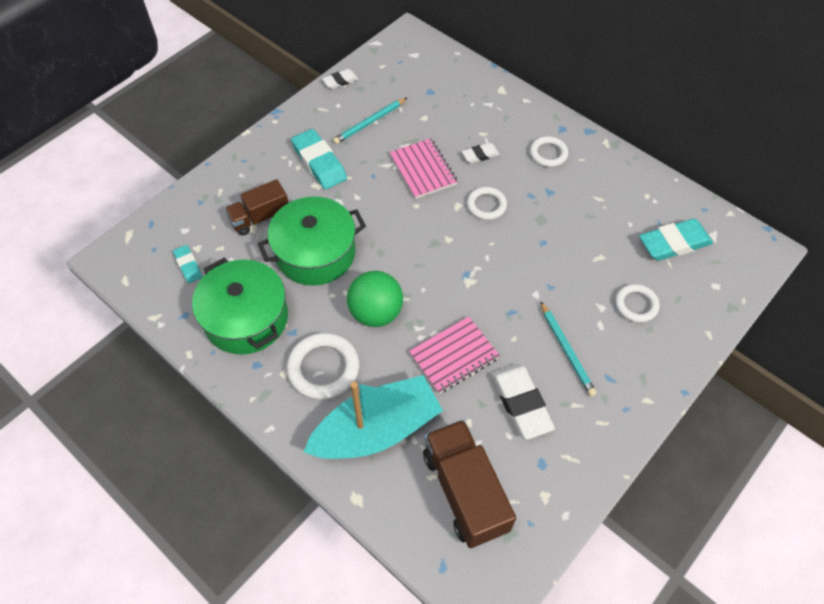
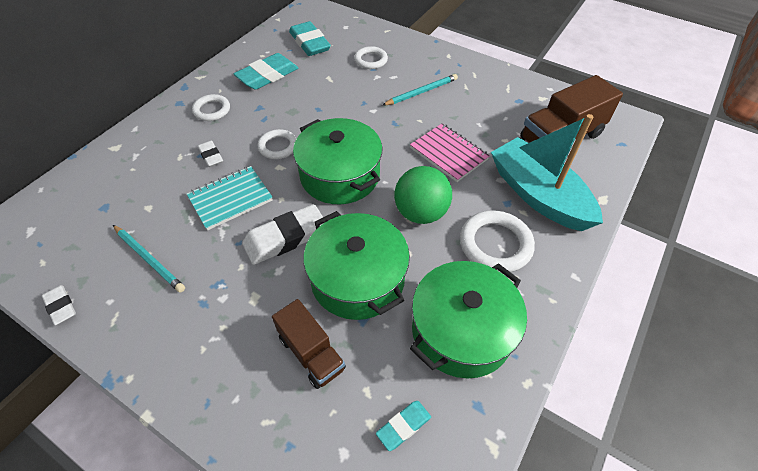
camera: 100 degrees left, 5 degrees down
(319, 163) = (216, 302): turquoise eraser -> turquoise eraser (267, 76)
(423, 170) = (230, 199): pink notebook -> turquoise notebook
(438, 252) = (340, 175): none -> green pot
(521, 403) = (476, 113): white eraser -> white eraser (285, 238)

